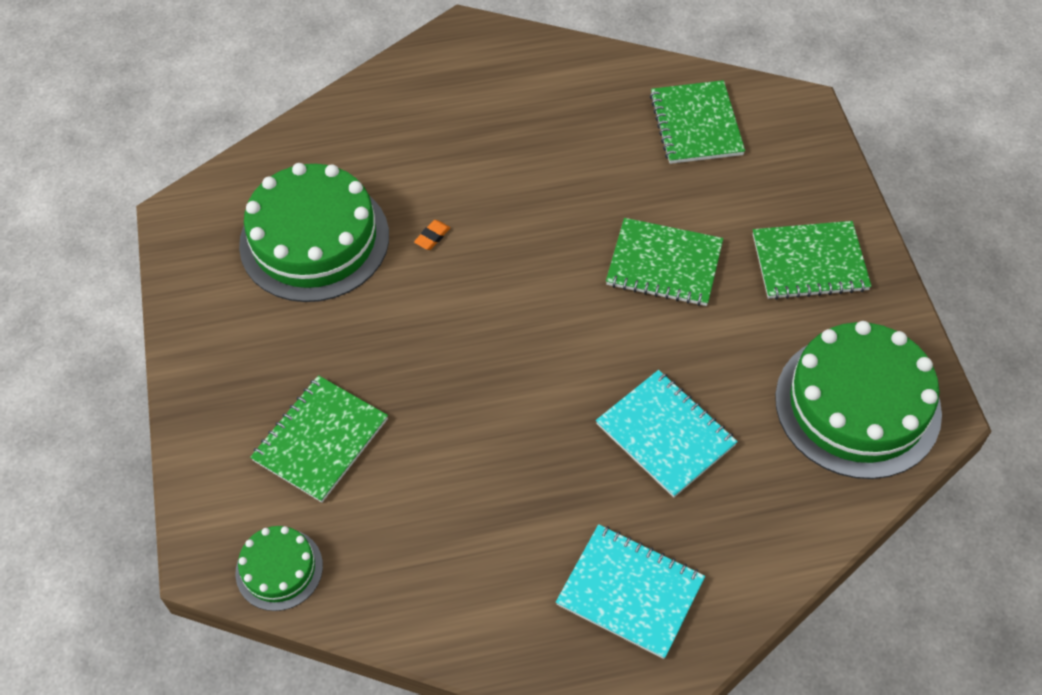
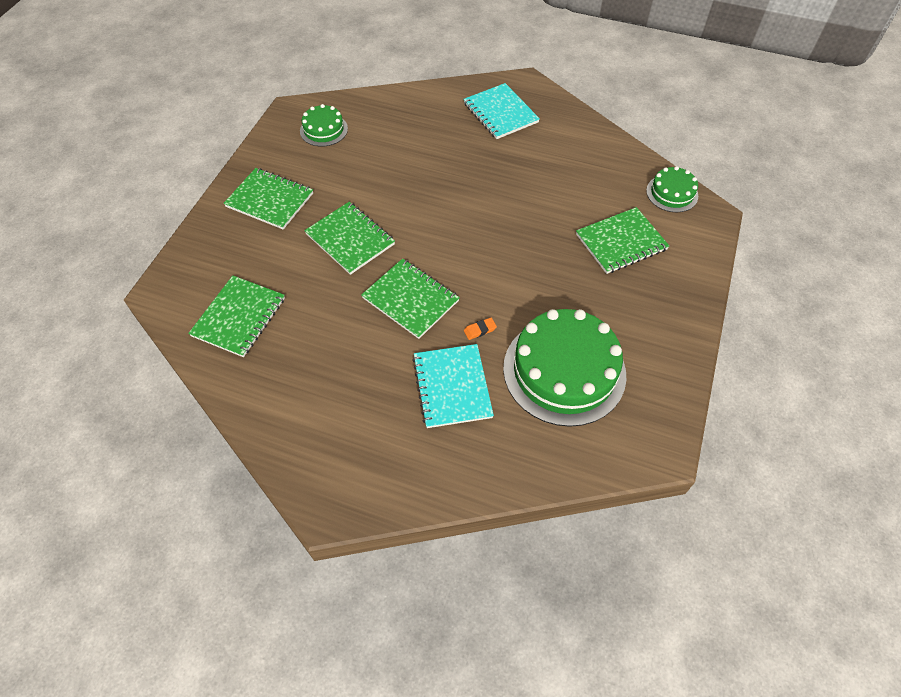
camera: 150 degrees left, 0 degrees up
(533, 231) = (410, 299): none -> green notebook
(665, 434) = (429, 160): turquoise notebook -> turquoise notebook (452, 387)
(857, 405) = (323, 130): green cake -> green cake, size x0.50

